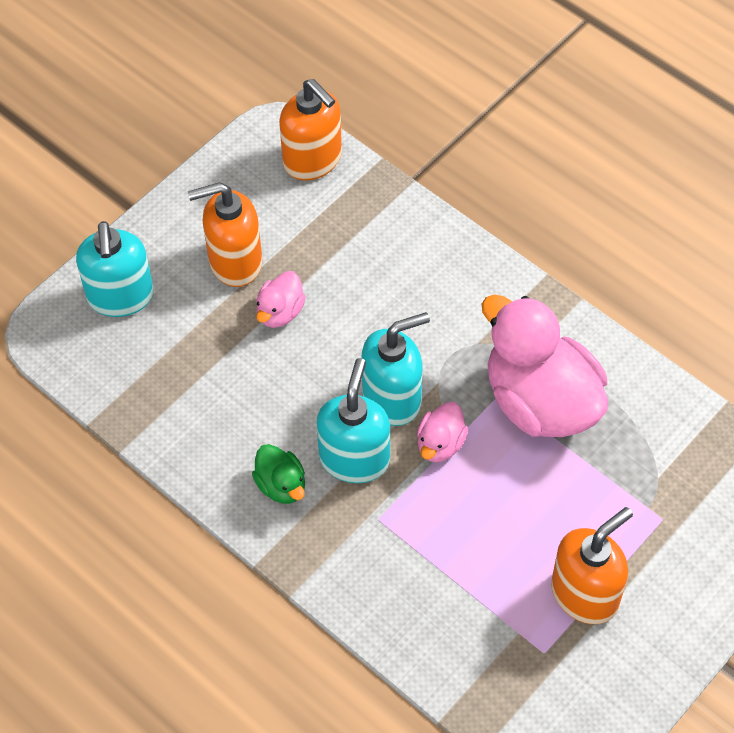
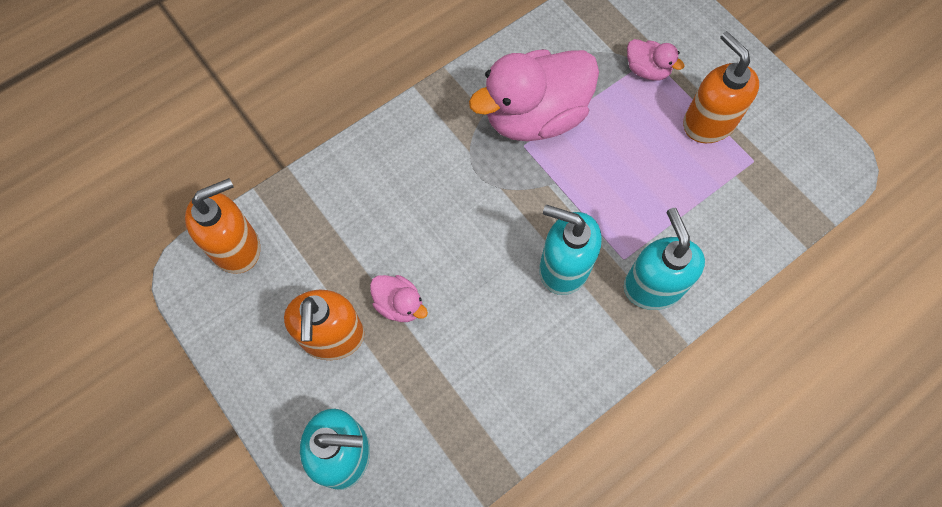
camera: 80 degrees left, 10 degrees up
(281, 485) = (580, 332): green duck -> none
(392, 398) = (509, 226): turquoise soap dispenser -> turquoise soap dispenser (653, 286)
(440, 444) = (561, 197): pink duck -> pink duck (647, 70)

